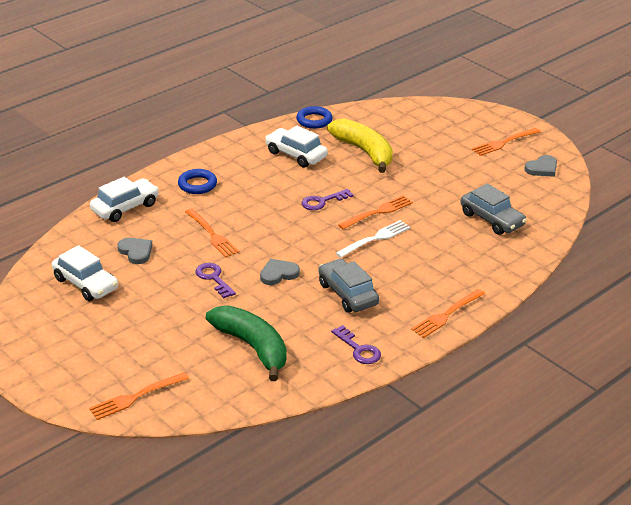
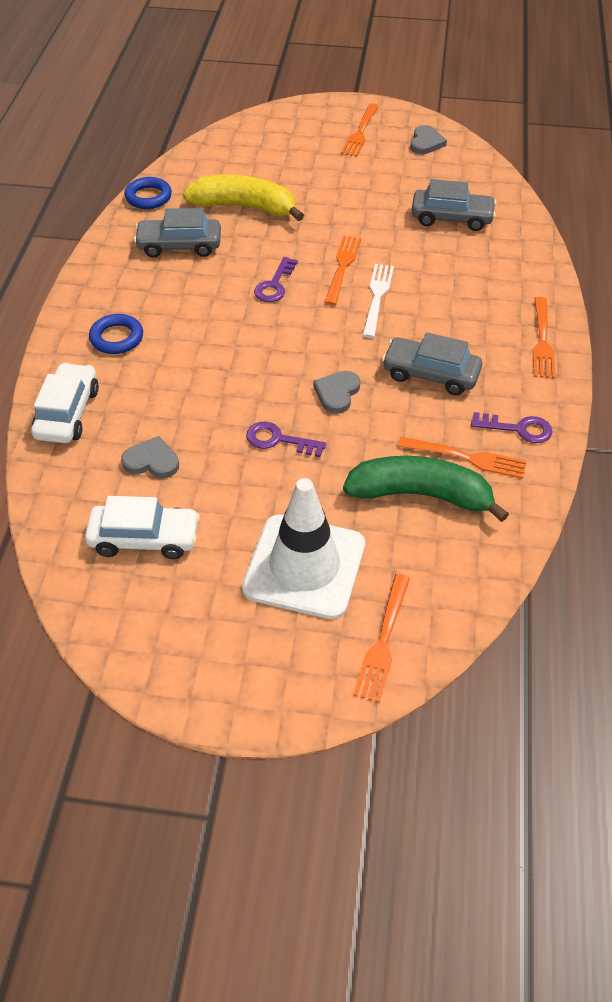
camera: 40 degrees left, 15 degrees up
(144, 342) = (304, 566): none -> white traffic cone
(212, 234) = (210, 389): orange fork -> orange fork (466, 458)
(296, 155) = (179, 246): white car -> grey car

